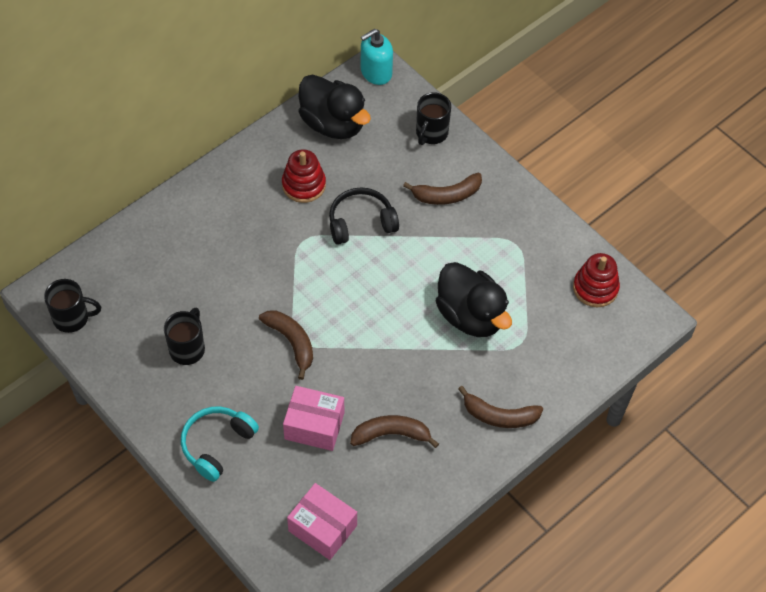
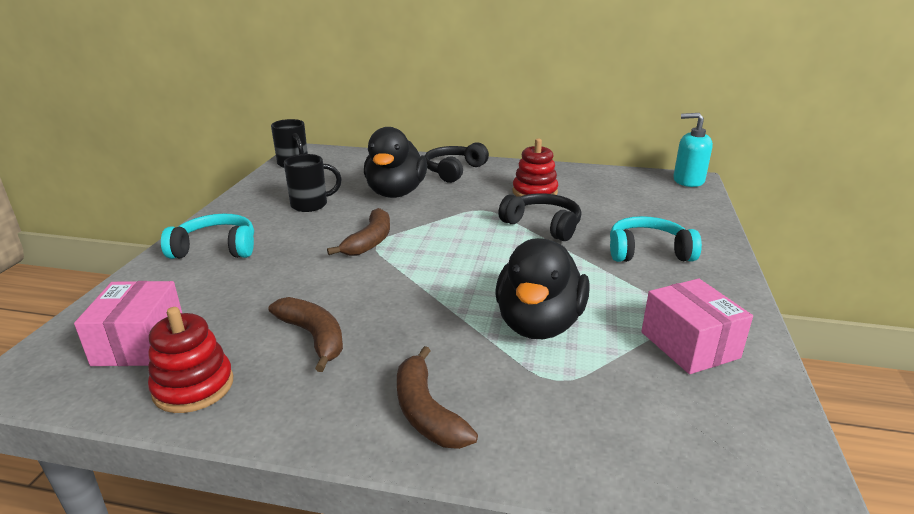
camera: 55 degrees right, 30 degrees down
(209, 208) = (454, 171): none -> black headphones
(314, 426) = (282, 286): pink box -> pink box (689, 345)
(333, 124) = (610, 183): black duck -> black duck (396, 193)
(431, 133) = (689, 220): black mug -> none
(447, 195) = (648, 252): brown banana -> turquoise headphones
(595, 288) = (734, 407): red stacking toy -> red stacking toy (193, 387)

